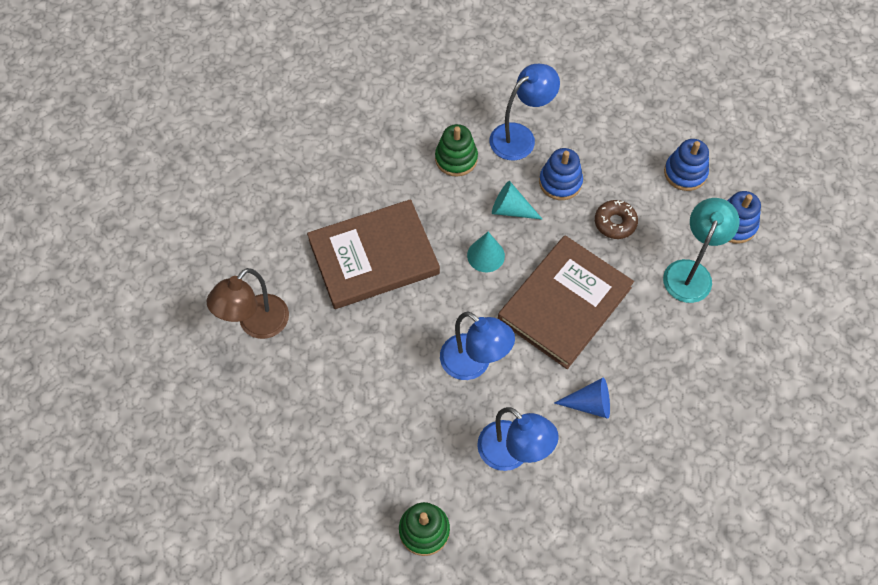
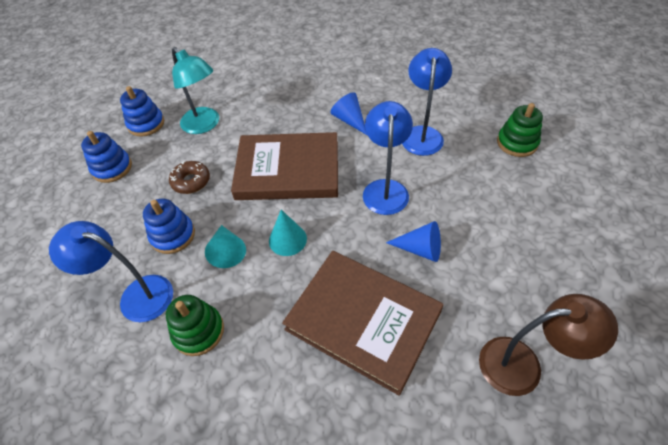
camera: 125 degrees left, 10 degrees down
(392, 339) = (420, 249): none -> blue cone
(691, 272) = (205, 125): turquoise lamp -> turquoise lamp turned 120 degrees counterclockwise

